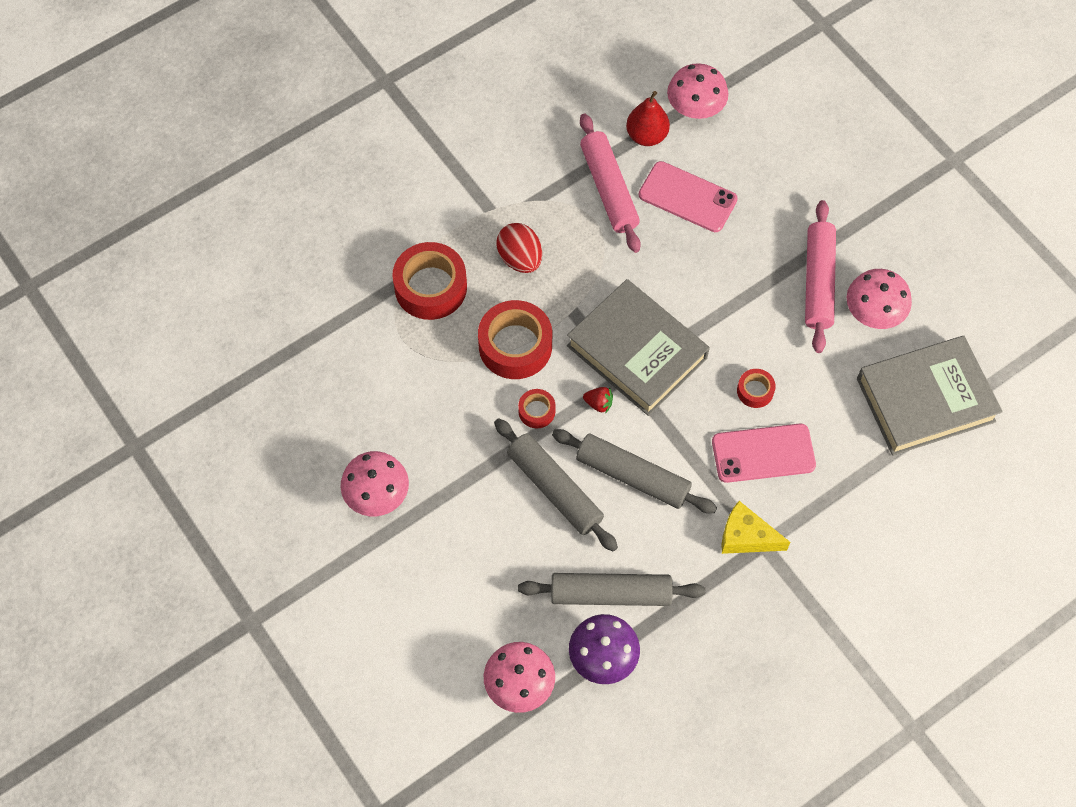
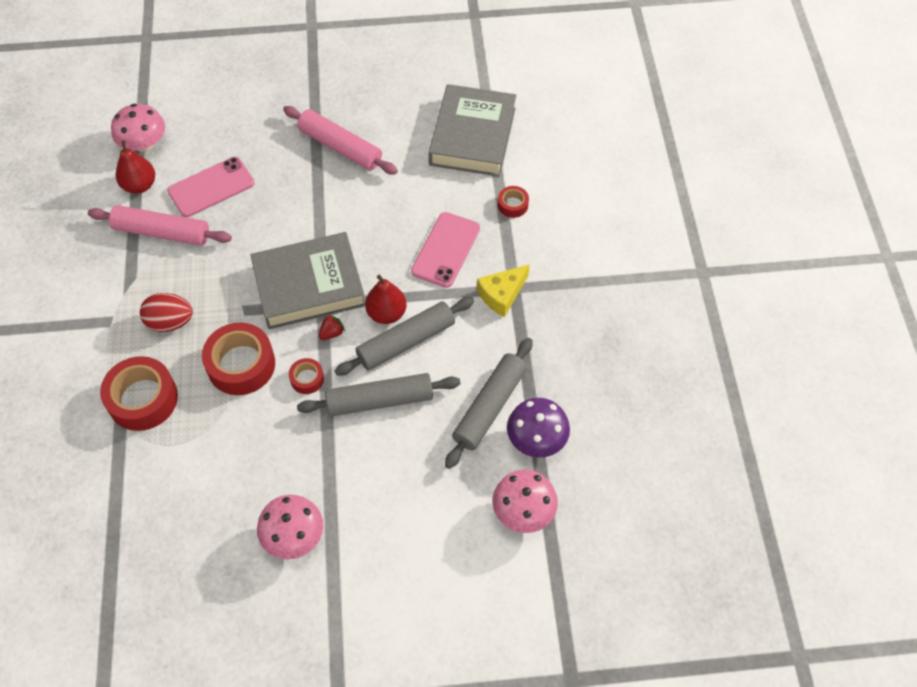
camera: 60 degrees left, 5 degrees down
(652, 440) = (386, 313): none -> red pear
(755, 391) = (395, 229): red tape -> red tape (513, 205)
(873, 312) = (388, 129): pink mushroom -> none

